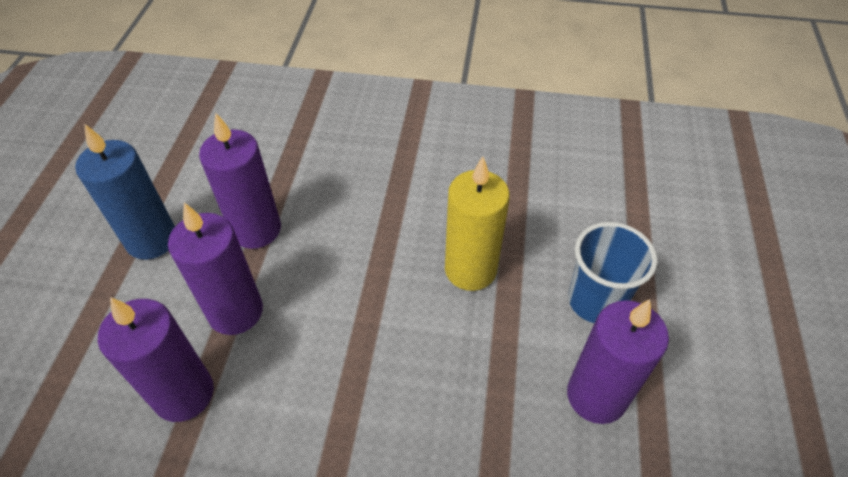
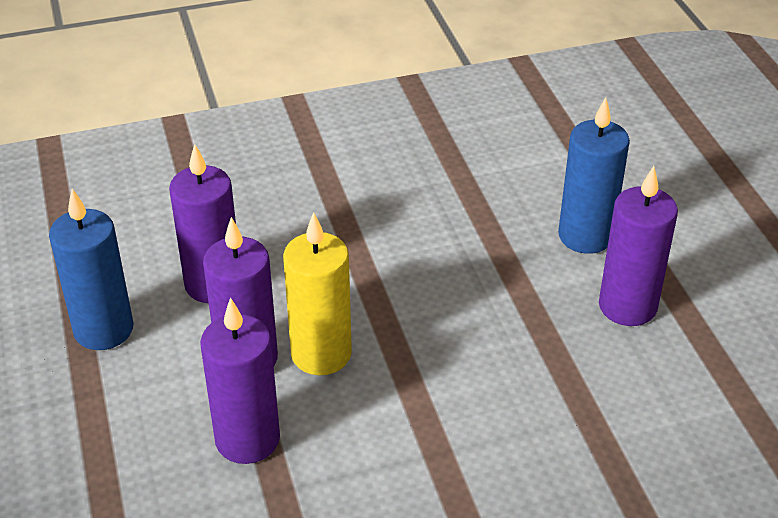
camera: 25 degrees left, 10 degrees down
(470, 270) = (456, 248): yellow candle -> yellow candle (321, 354)
(595, 301) = (585, 236): blue cup -> blue candle

